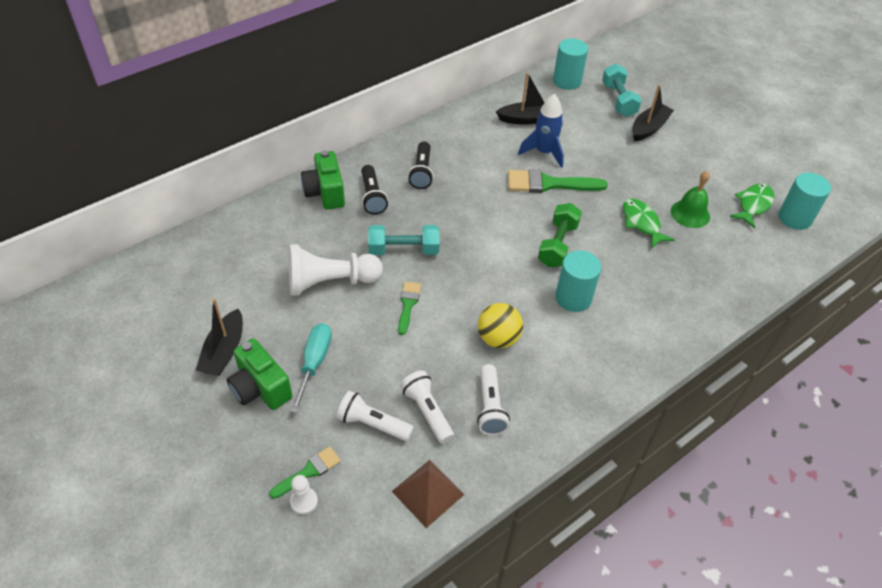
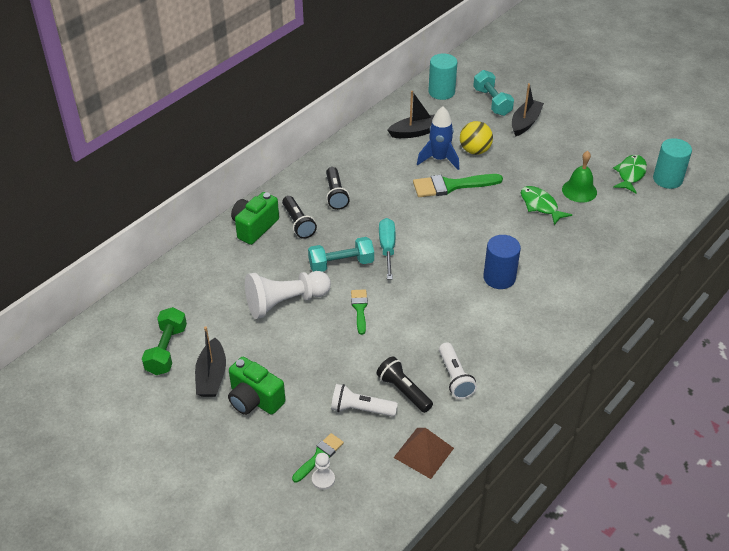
camera: 10 degrees left, 5 degrees down
(314, 363) = (294, 371): turquoise screwdriver -> turquoise screwdriver (387, 248)
(325, 193) = (254, 227): green camera -> green camera turned 60 degrees clockwise
(427, 411) = (403, 391): white flashlight -> black flashlight
(498, 338) = (445, 322): yellow ball -> yellow ball (475, 150)
(557, 244) = (473, 236): green dumbbell -> green dumbbell (166, 350)
(573, 298) = (499, 278): turquoise cylinder -> blue cylinder

